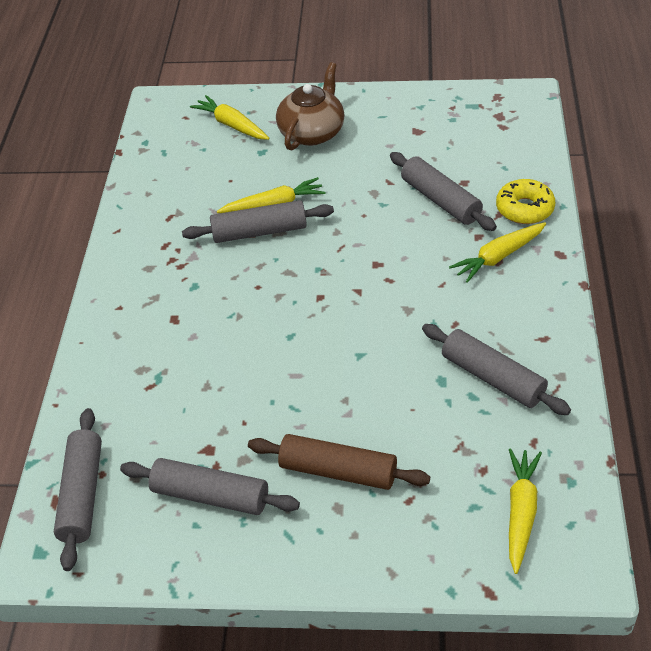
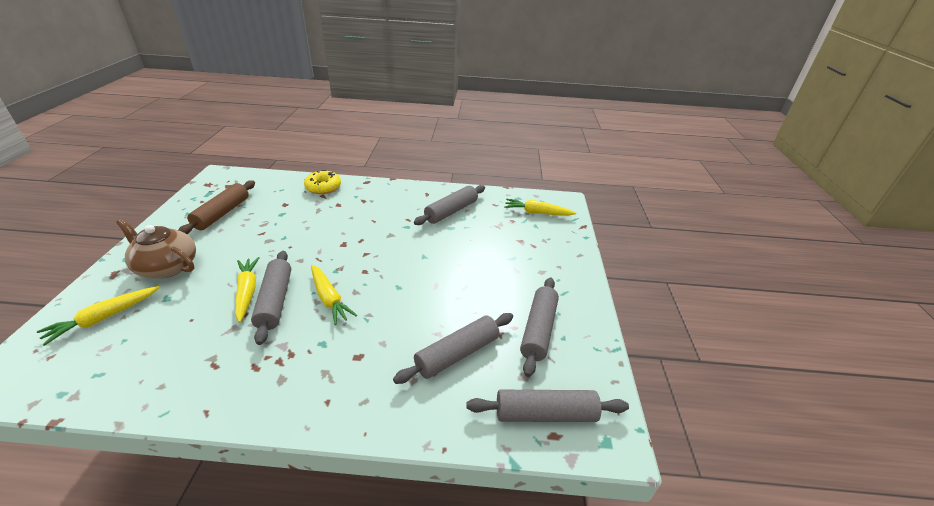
camera: 95 degrees left, 10 degrees down
(338, 471) = (515, 270): brown rolling pin -> brown rolling pin (222, 213)
(440, 200) = (296, 214): grey rolling pin -> grey rolling pin (457, 354)
(498, 257) = (359, 200): yellow carrot -> yellow carrot (329, 299)

